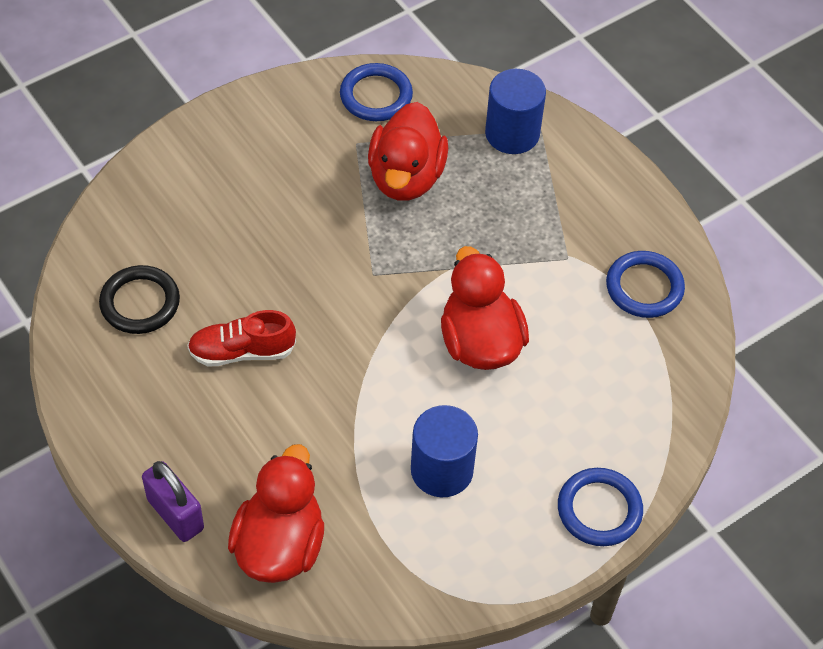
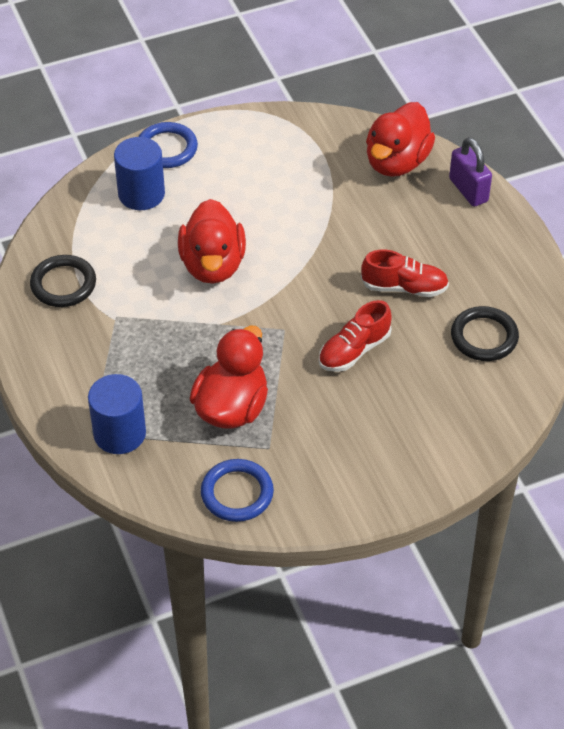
camera: 165 degrees left, 5 degrees down
(288, 262) = (354, 350): none -> red shoe
(442, 470) = (270, 187): blue cylinder -> blue cylinder (141, 194)
(644, 287) = (63, 284): blue ring -> black ring

